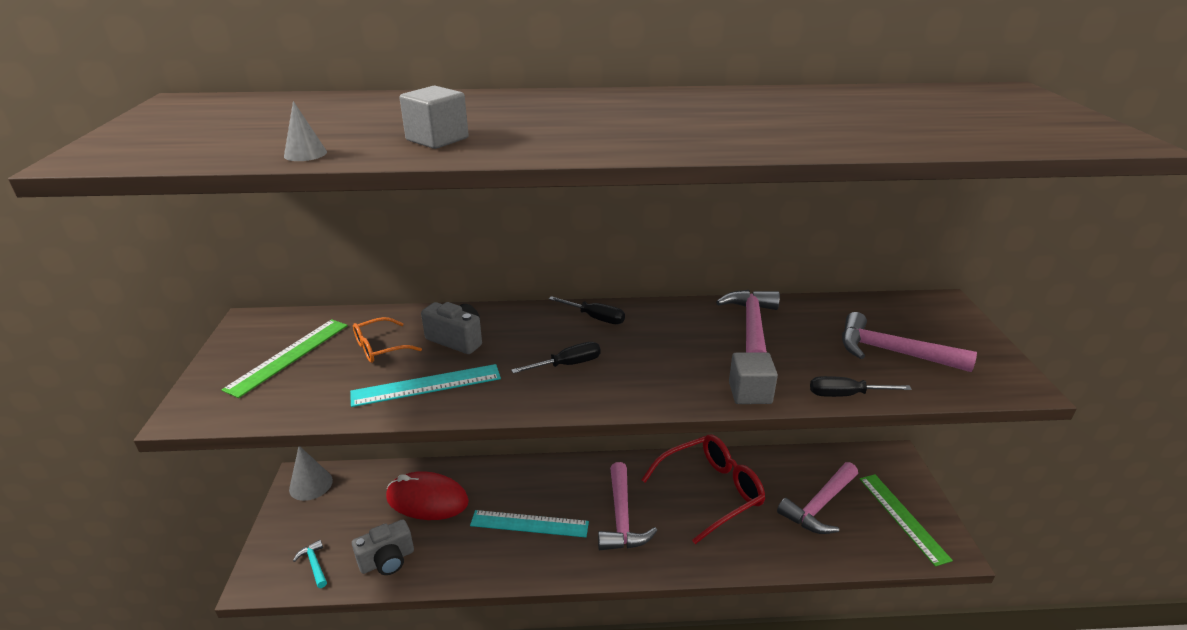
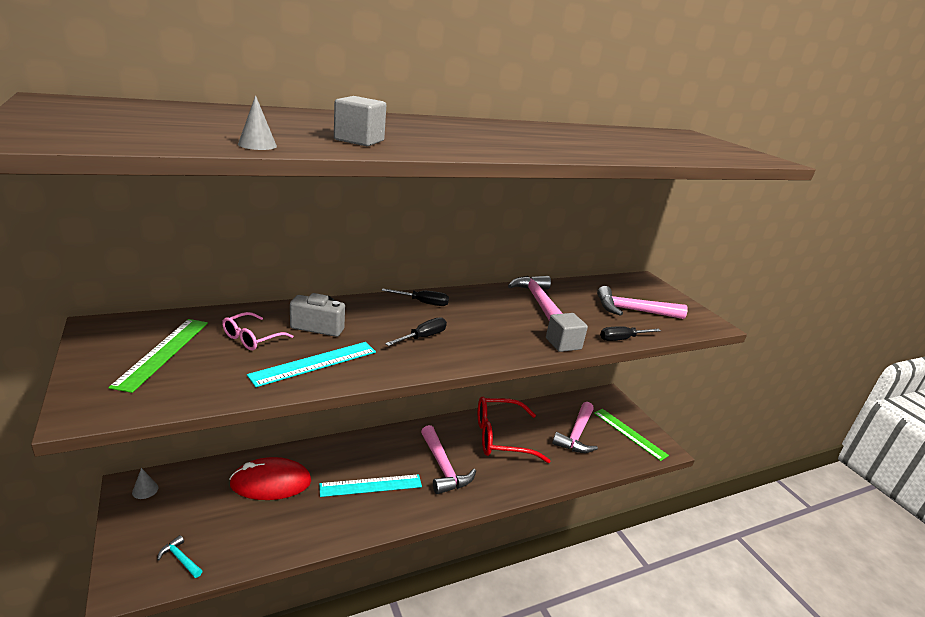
camera: 25 degrees left, 5 degrees down
(311, 484) = (145, 490): grey cone -> grey cone, size x0.57
(380, 348) = (251, 338): orange glasses -> pink glasses
(387, 560) = (254, 540): grey camera -> none
(711, 491) = (500, 437): red glasses -> red glasses turned 135 degrees counterclockwise

